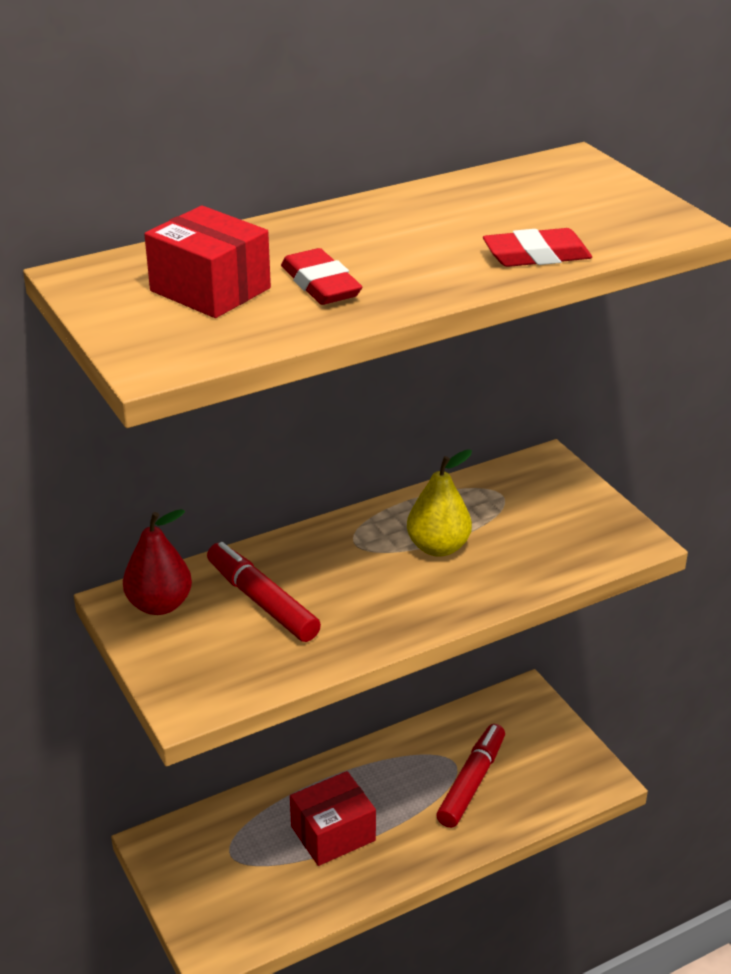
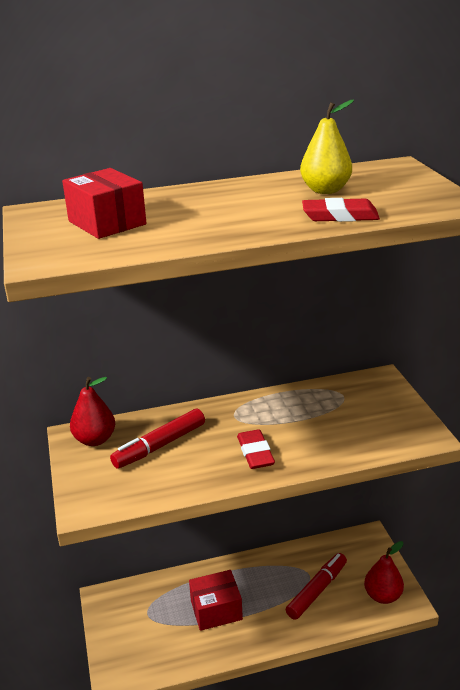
camera: 15 degrees right, 5 degrees down
(262, 601) = (159, 445): red marker -> red marker turned 105 degrees counterclockwise
(320, 284) = (180, 224): red eraser -> red eraser (255, 453)
(438, 547) = (288, 424): yellow pear -> yellow pear (325, 190)
(565, 775) = (382, 596): none -> red pear

